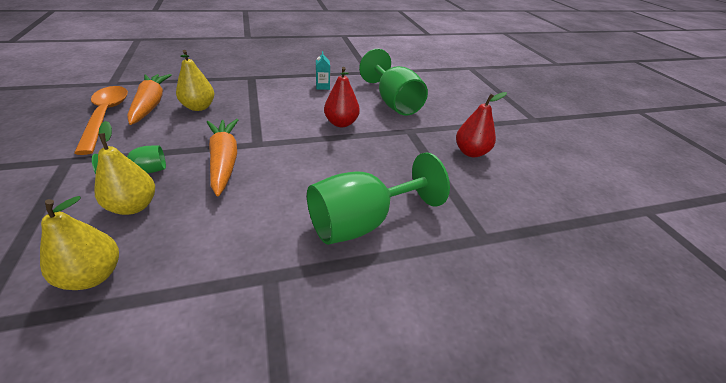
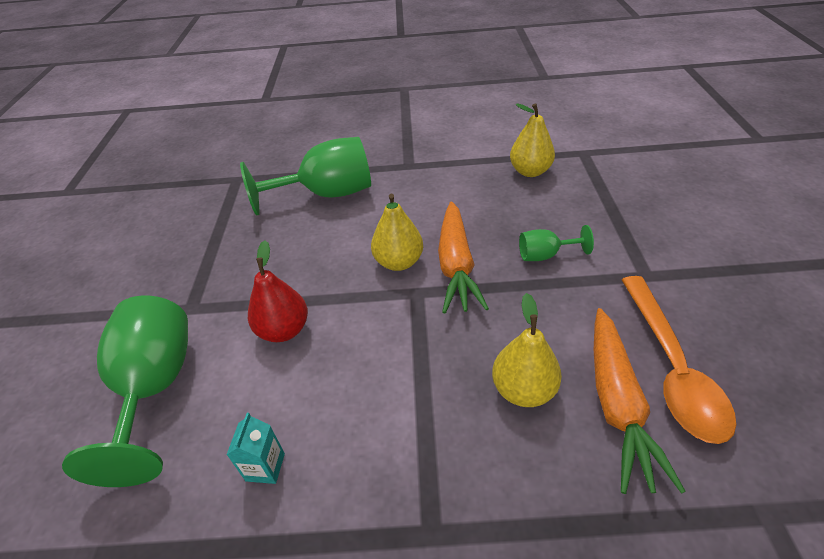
camera: 160 degrees left, 5 degrees up
(133, 206) = (531, 217): yellow pear -> yellow pear (398, 262)
(471, 152) = (147, 264): red pear -> none

